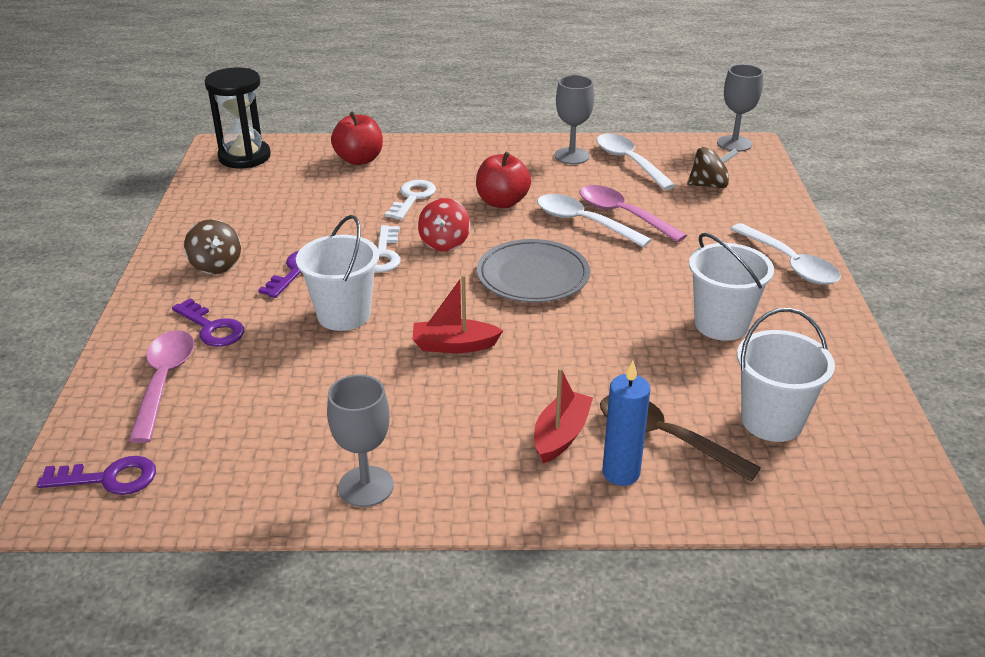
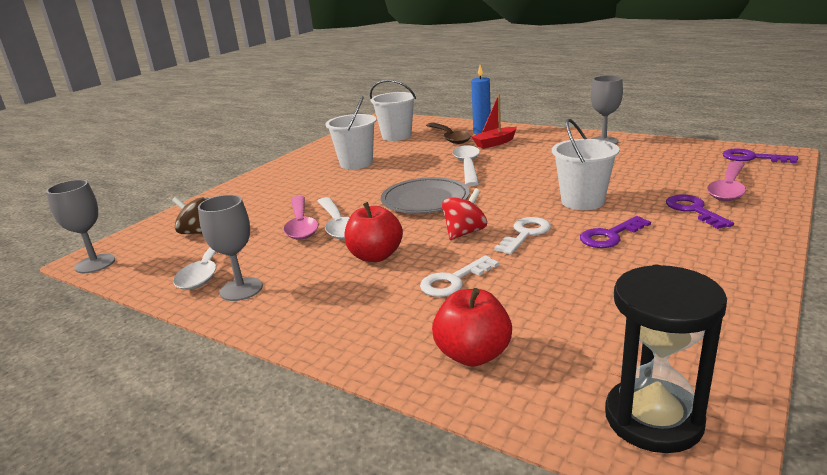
camera: 145 degrees left, 10 degrees down
(216, 265) = (694, 255): brown spinning top -> none
(454, 345) = (517, 176): red boat -> none
(789, 264) = (265, 179): white spoon -> white spoon (467, 166)

